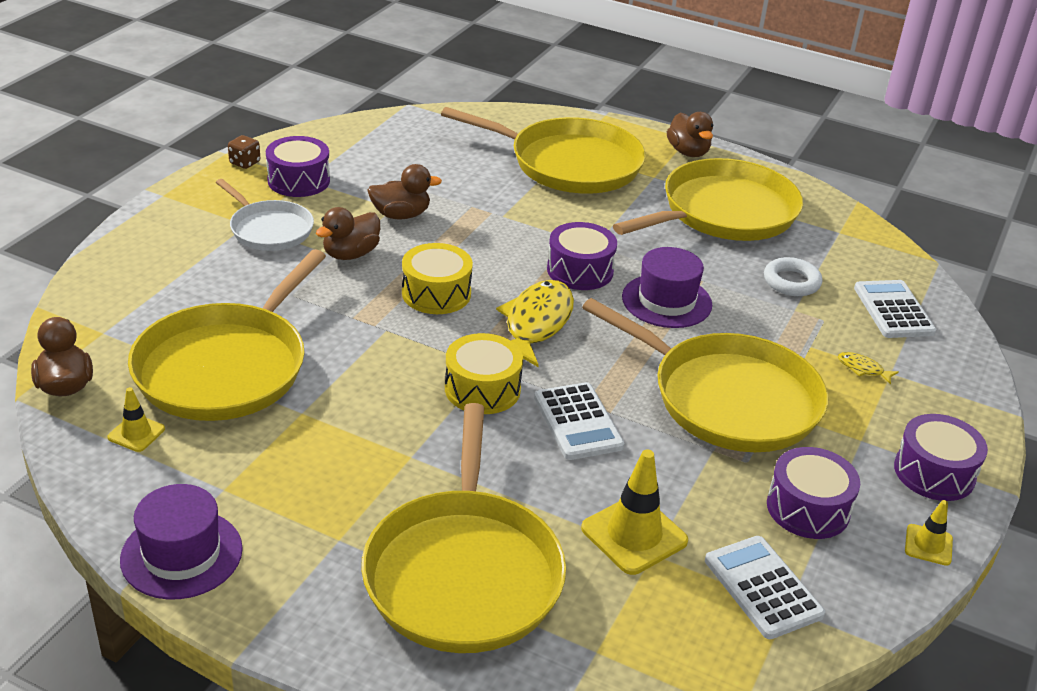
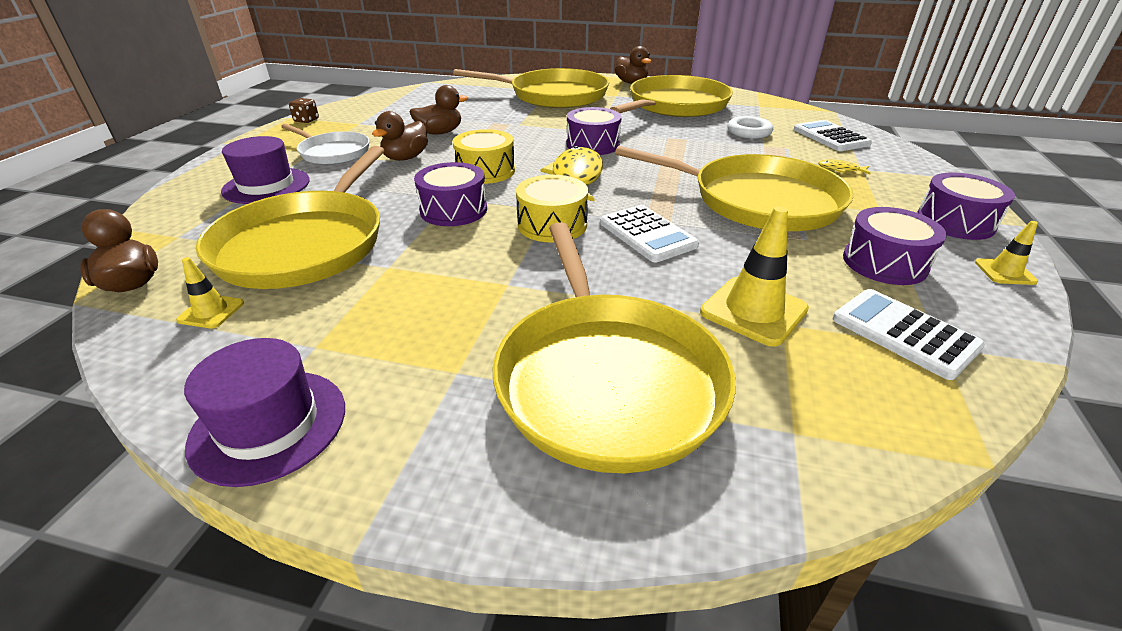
camera: 10 degrees left, 0 degrees up
(298, 180) = (352, 124): purple drum -> purple drum (453, 210)
(666, 301) = (668, 152): purple hat -> purple hat (266, 186)

